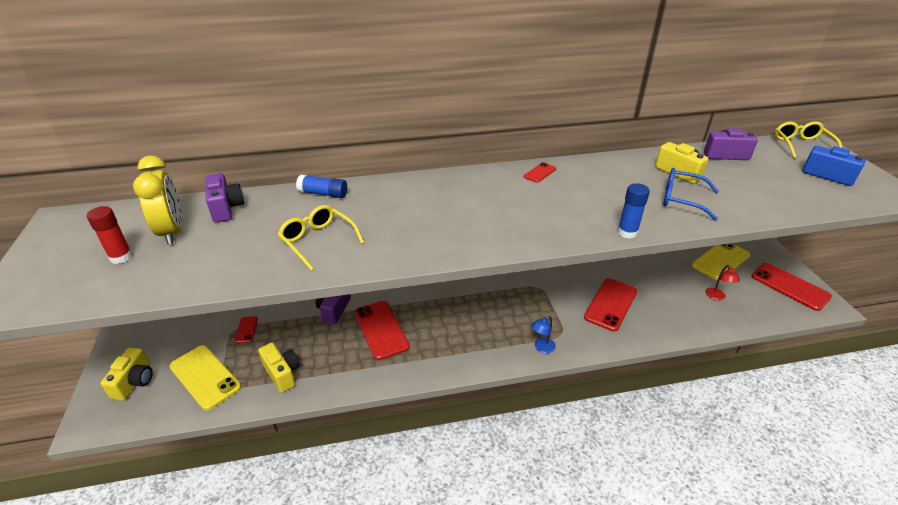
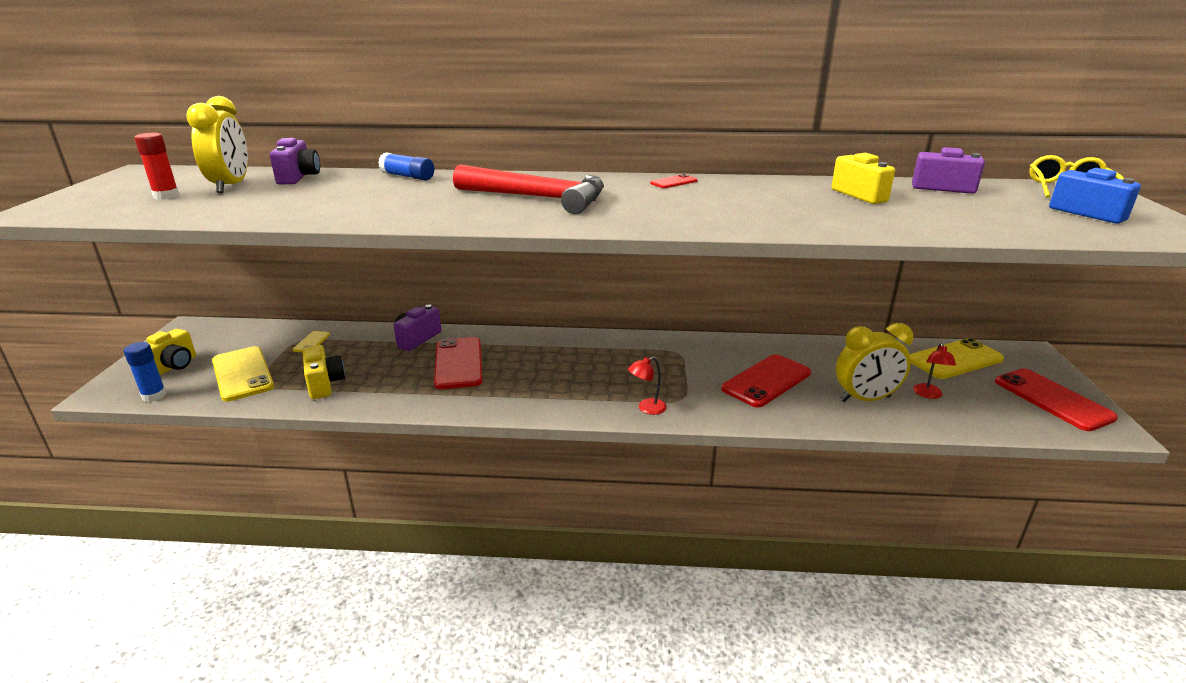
camera: 15 degrees right, 10 degrees down
(246, 329) = (311, 342): red phone -> yellow phone
(318, 241) = (368, 204): yellow glasses -> none
(451, 211) = (538, 198): none -> red hammer
(541, 348) = (646, 408): blue lamp -> red lamp
(627, 232) = (743, 230): blue glue stick -> blue glue stick (154, 396)
(680, 309) = (865, 399): none -> yellow clock
(681, 199) = (845, 214): blue glasses -> none

